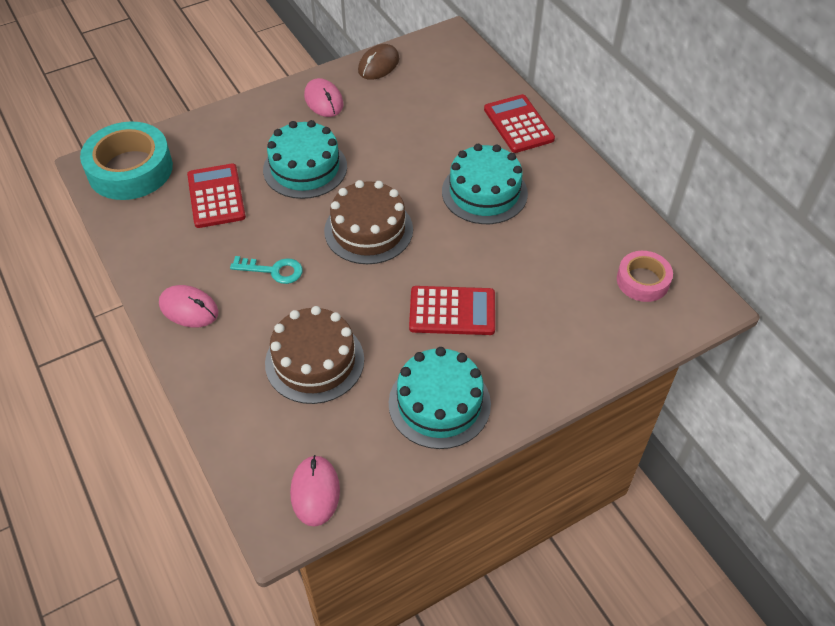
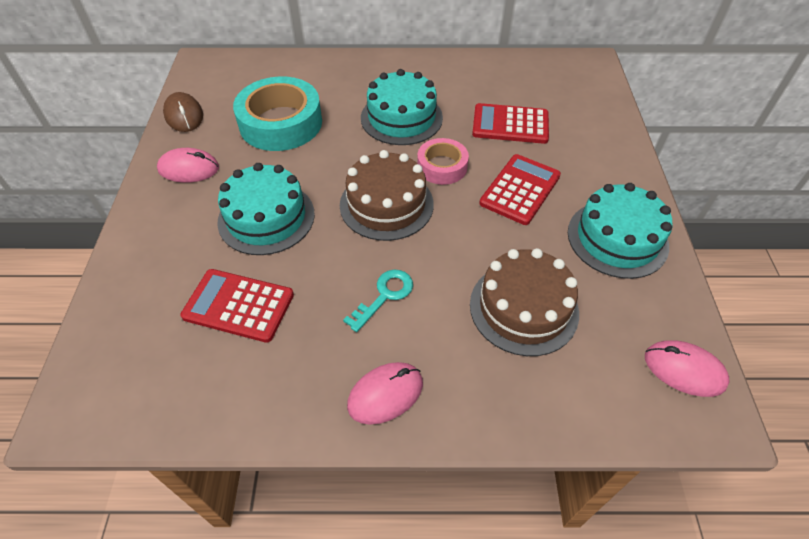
camera: 60 degrees left, 0 degrees up
(130, 169) = (115, 376): turquoise tape -> turquoise tape (281, 123)
(518, 124) = (343, 69): red calculator -> red calculator (510, 124)
(642, 281) = (553, 80): pink tape -> pink tape (442, 166)

